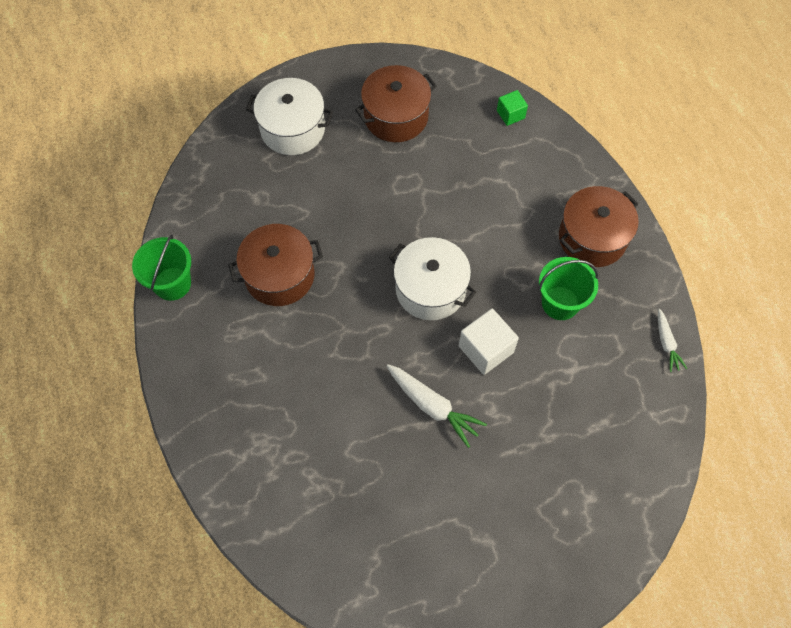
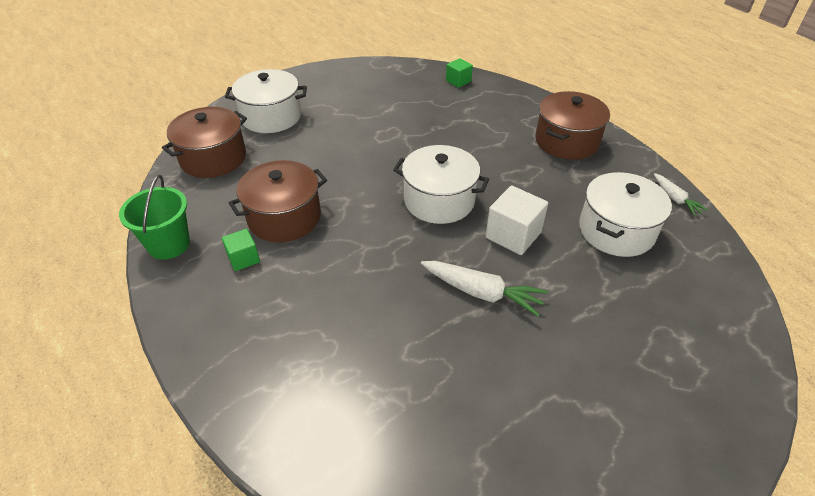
camera: 15 degrees left, 20 degrees down
(235, 316) = (243, 258): none -> green cube
(396, 116) = (362, 96): brown pot -> brown pot (213, 158)
(560, 303) = (564, 188): green bucket -> none
(587, 368) = (616, 231): none -> white pot

